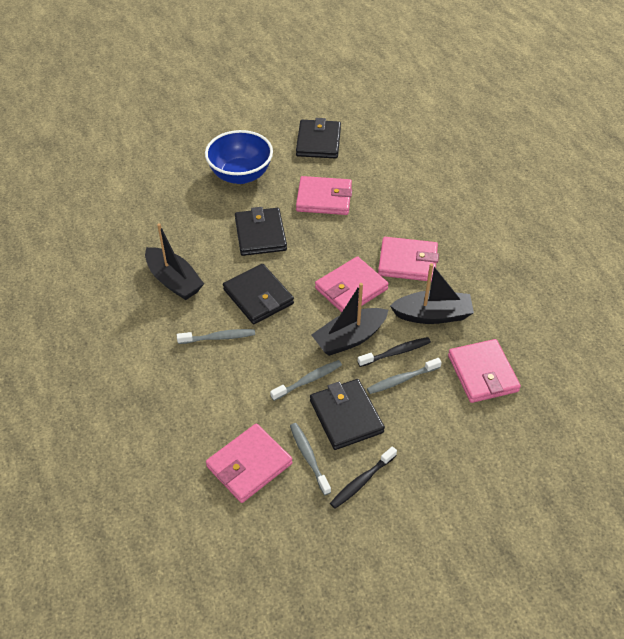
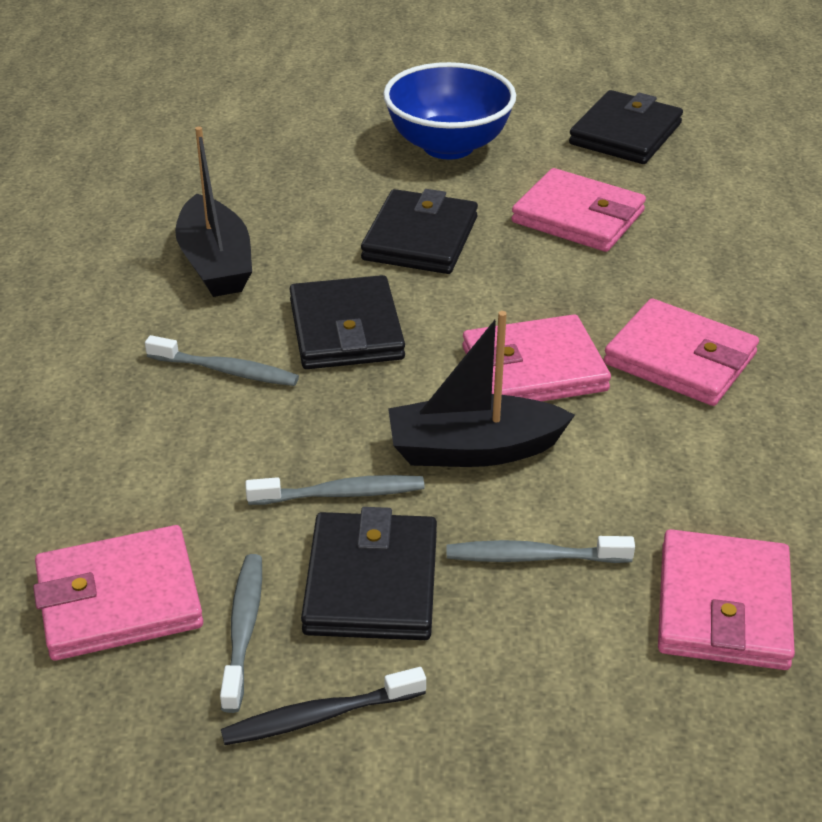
camera: 25 degrees right, 10 degrees down
(396, 352) = (553, 504): black toothbrush -> none
(432, 315) = (676, 464): black boat -> none

